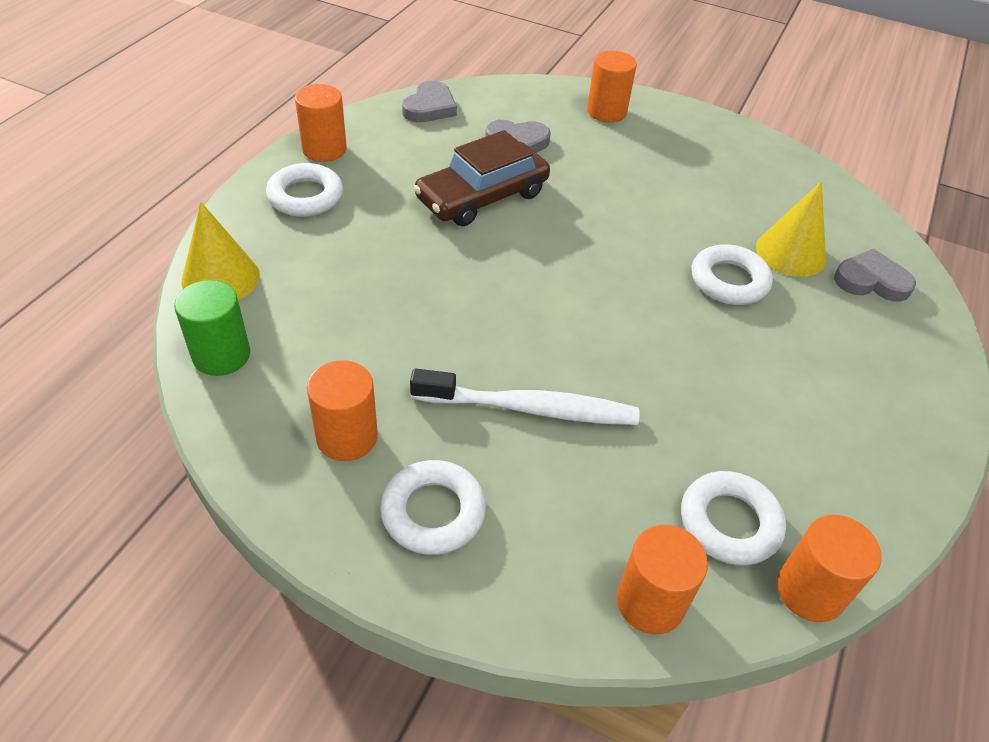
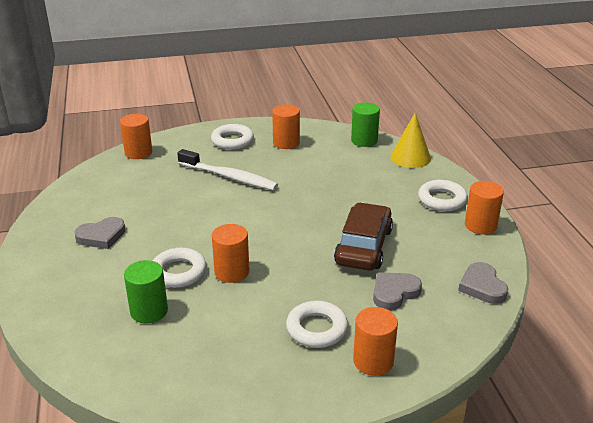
camera: 145 degrees right, 15 degrees down
(530, 408) = (229, 177): white toothbrush -> white toothbrush turned 120 degrees counterclockwise
(729, 523) = (120, 180): white ring -> white ring (317, 329)
(790, 253) = (149, 311): yellow cone -> green cylinder
(810, 591) = (79, 176): orange cylinder -> orange cylinder (232, 272)
(871, 281) = (85, 319): grey heart -> grey heart (101, 236)

